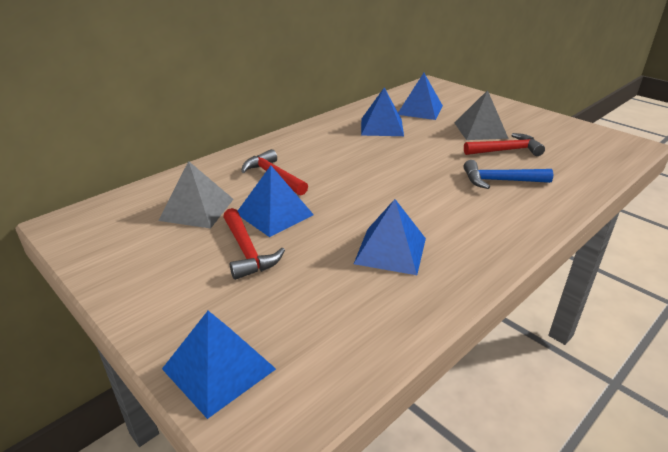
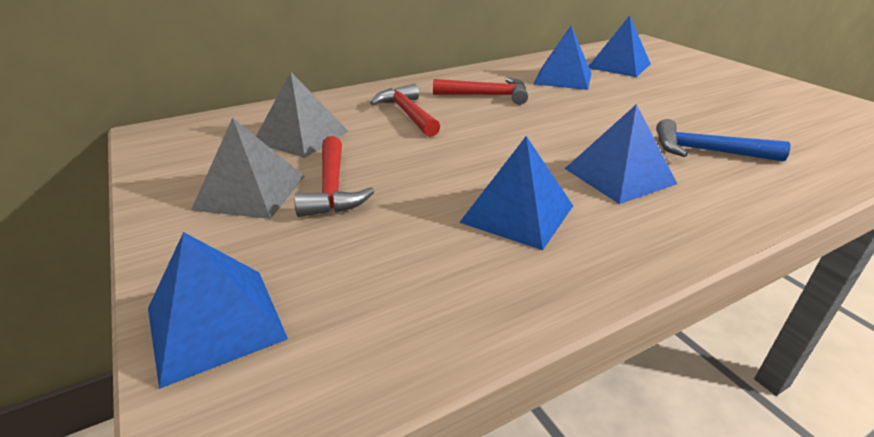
camera: 15 degrees right, 0 degrees up
(274, 214) = (387, 152): blue pyramid -> blue pyramid (619, 176)
(480, 130) = (694, 93): grey pyramid -> grey pyramid (250, 192)
(506, 150) = (724, 118): red hammer -> red hammer (487, 96)

